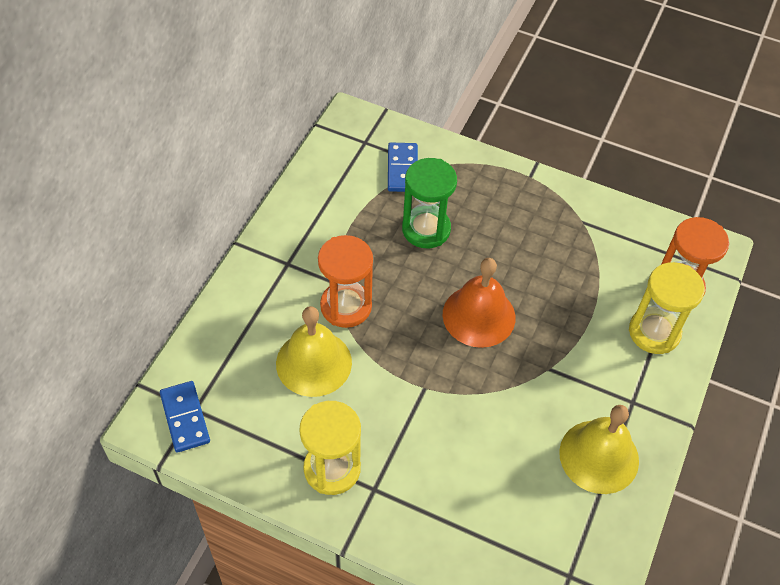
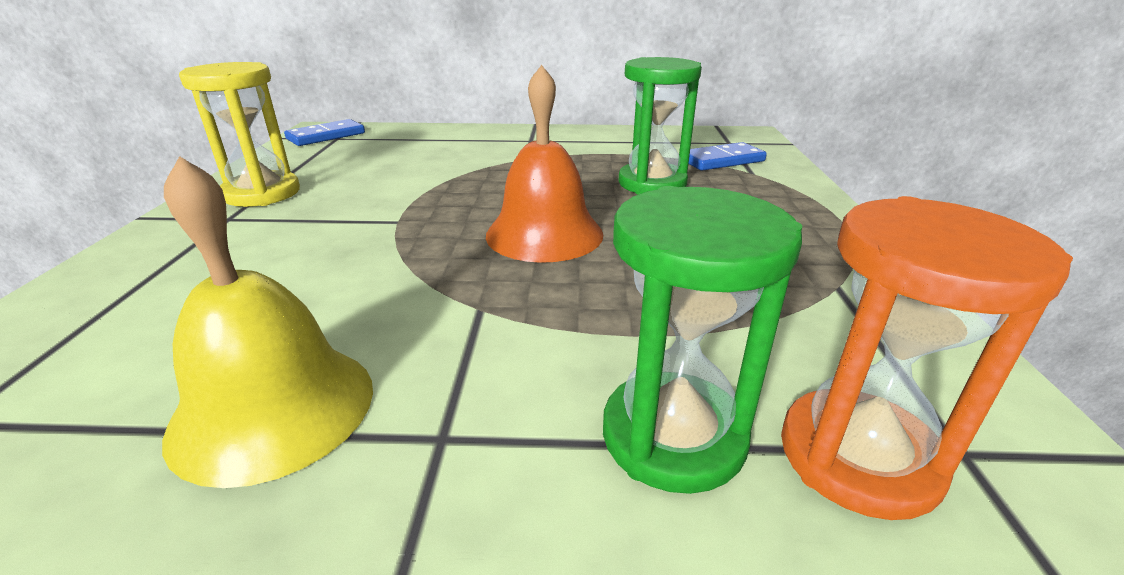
camera: 70 degrees right, 25 degrees down
(314, 363) = (410, 165): yellow bell -> none
(346, 306) = (496, 166): orange hourglass -> none
(654, 332) = (673, 436): yellow hourglass -> green hourglass

